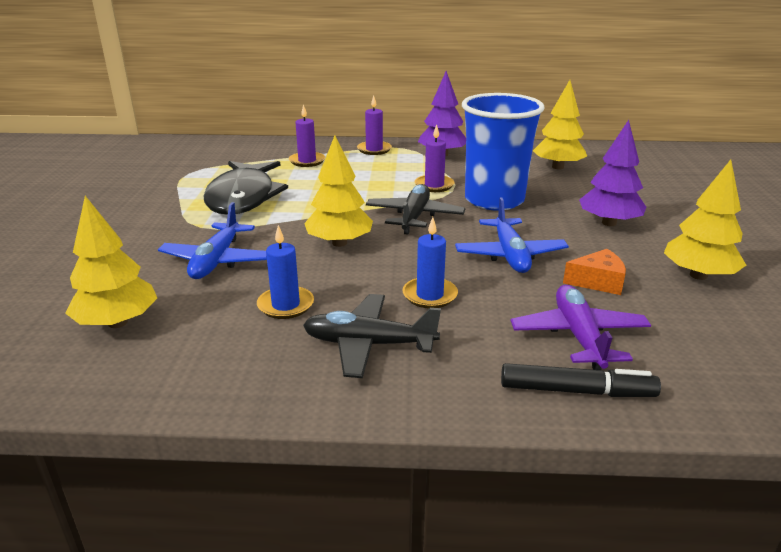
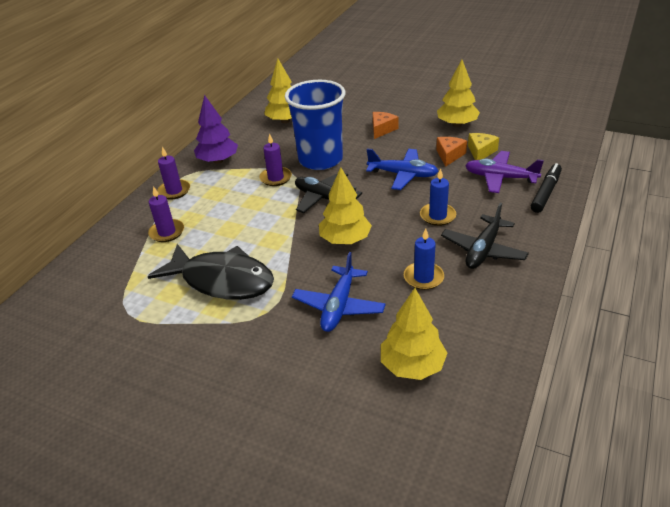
camera: 65 degrees left, 10 degrees up
(216, 261) = (339, 306): blue plane -> blue plane turned 75 degrees clockwise
(609, 223) = (382, 129): purple tree -> orange cheese
(639, 308) = (480, 152): none -> yellow cheese

